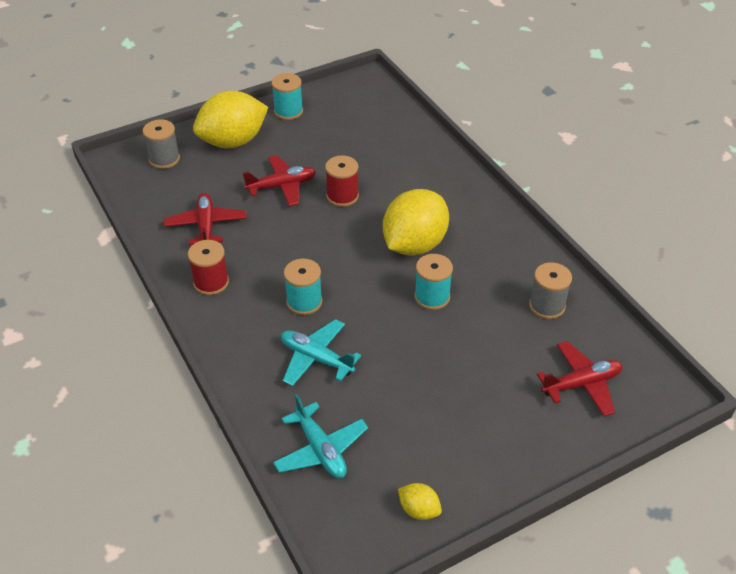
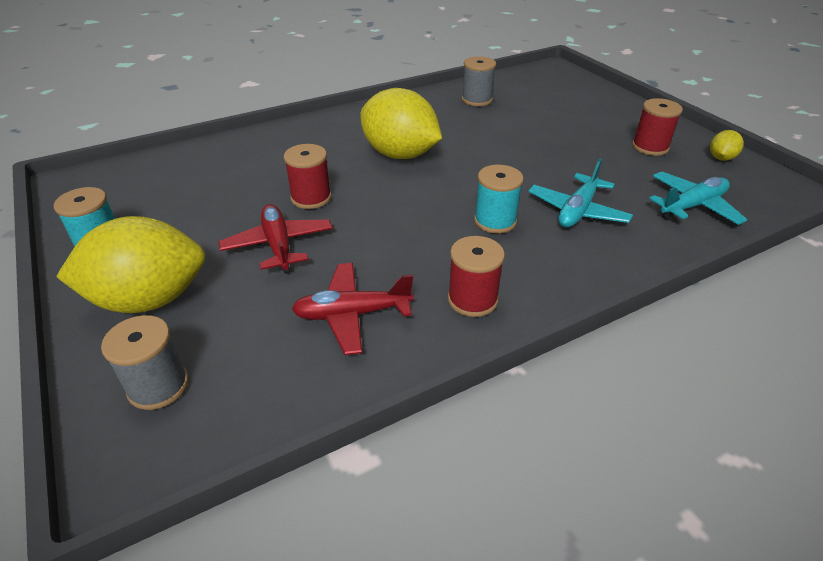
camera: 90 degrees left, 5 degrees down
(233, 142) = (149, 299): yellow lemon -> yellow lemon turned 75 degrees counterclockwise
(432, 297) = (474, 147): turquoise spool -> none
(442, 446) = (650, 147): none -> red spool
(581, 384) = (557, 93): red plane -> none

